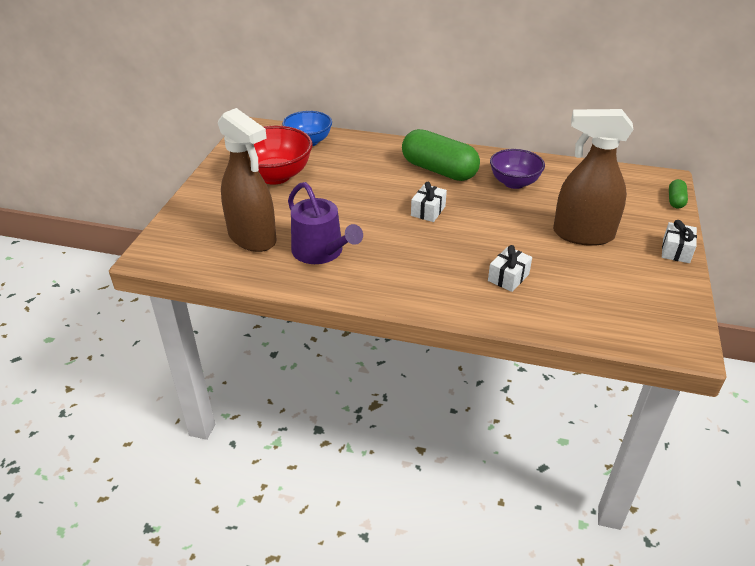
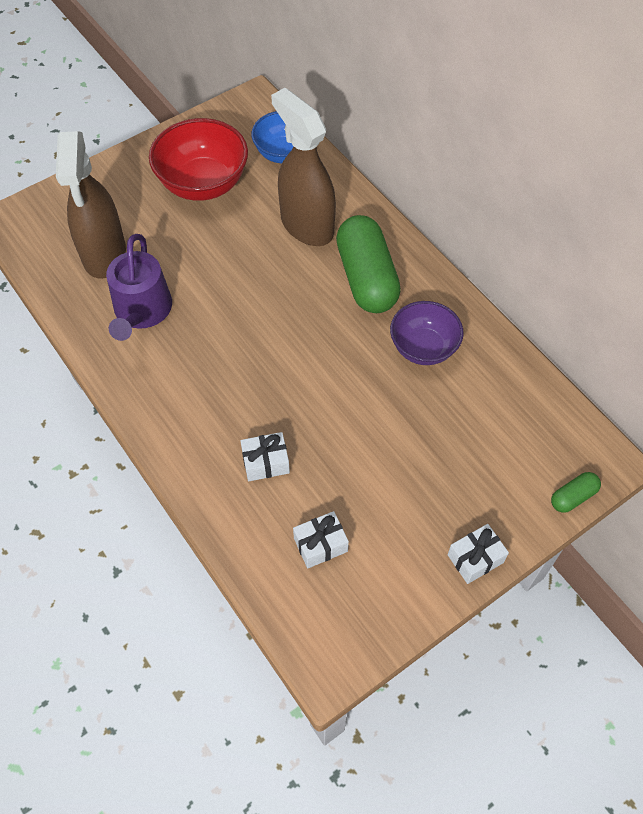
camera: 40 degrees right, 20 degrees up
(428, 211) = (290, 327): white gift -> white gift (320, 545)
(582, 234) = (404, 466): brown spray bottle -> brown spray bottle (306, 225)

